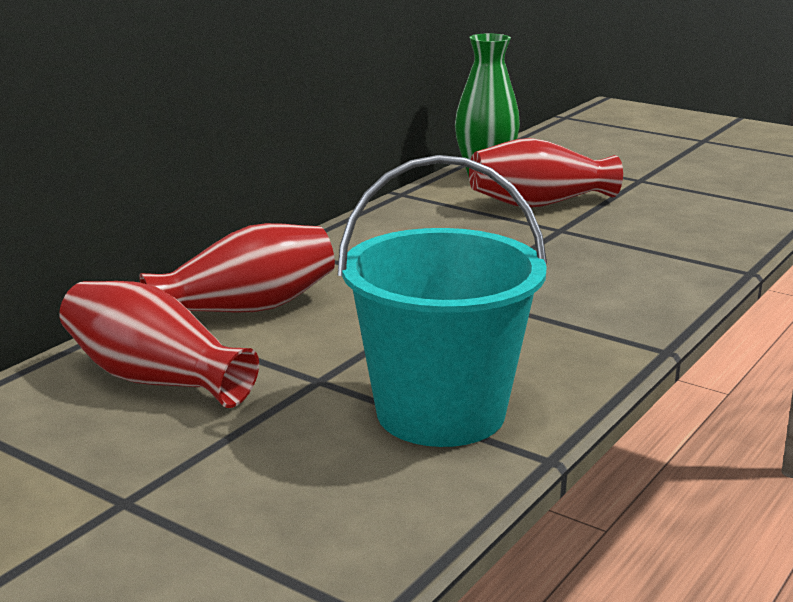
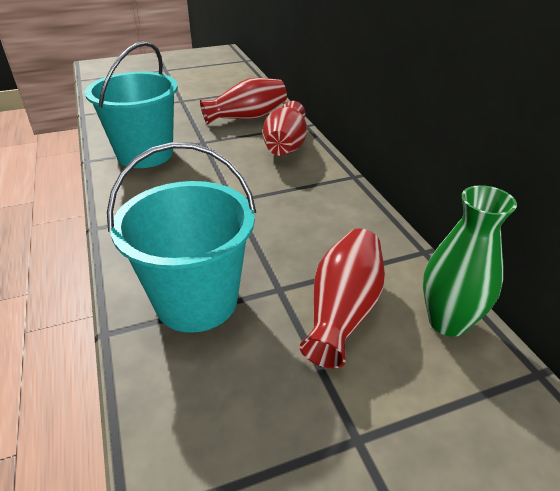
camera: 125 degrees right, 15 degrees up
(641, 254) = (196, 301): none -> turquoise bucket

